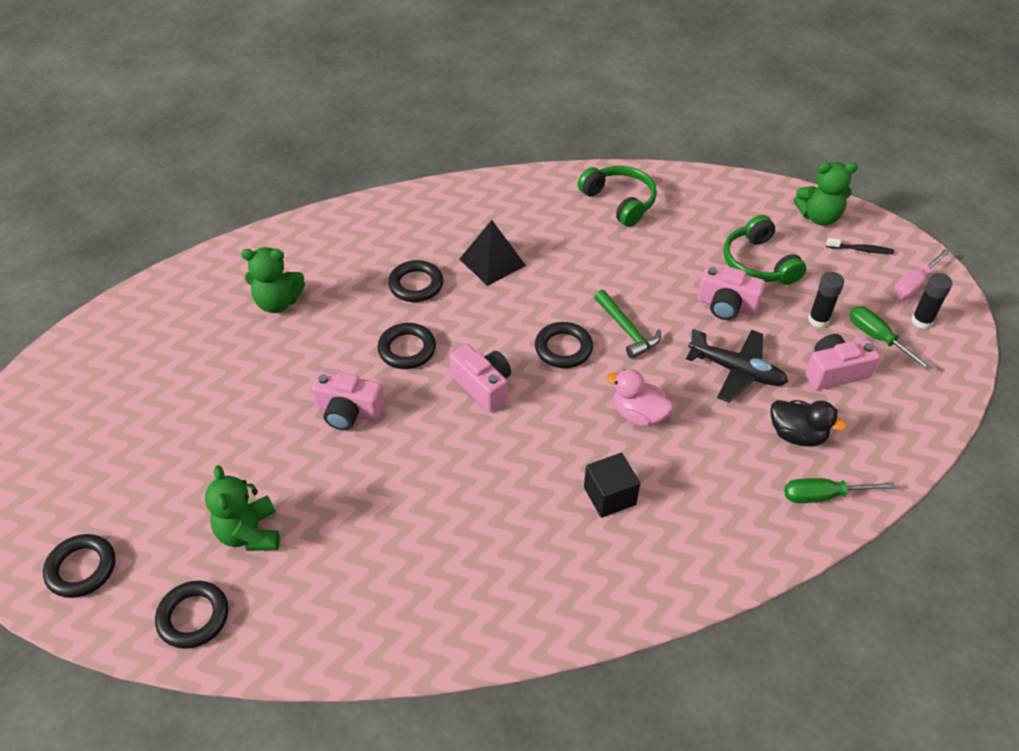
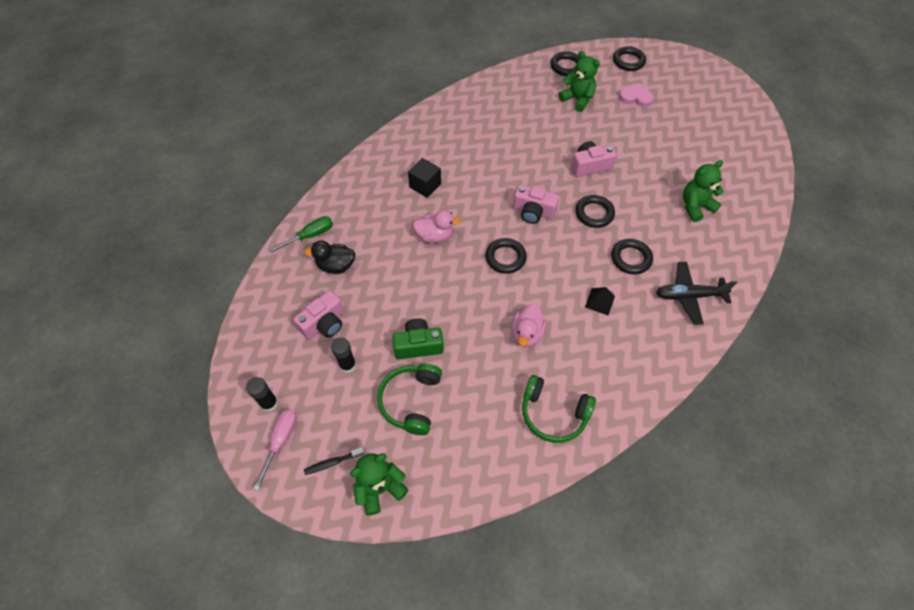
camera: 150 degrees right, 10 degrees up
(159, 489) = (635, 97): none -> pink heart
(492, 262) = (599, 301): black pyramid -> black pyramid, size x0.63
(597, 267) = (526, 333): none -> pink duck
(627, 330) = (474, 290): green hammer -> none
(726, 305) = (418, 345): pink camera -> green camera
(737, 371) = (389, 293): black plane -> black plane (688, 296)
(758, 263) = (411, 401): green headphones -> green headphones turned 120 degrees counterclockwise
(877, 338) = (300, 369): green screwdriver -> none

